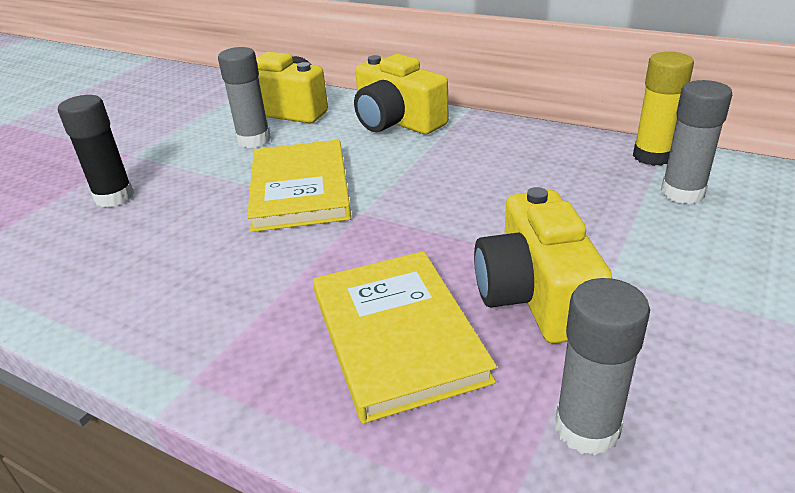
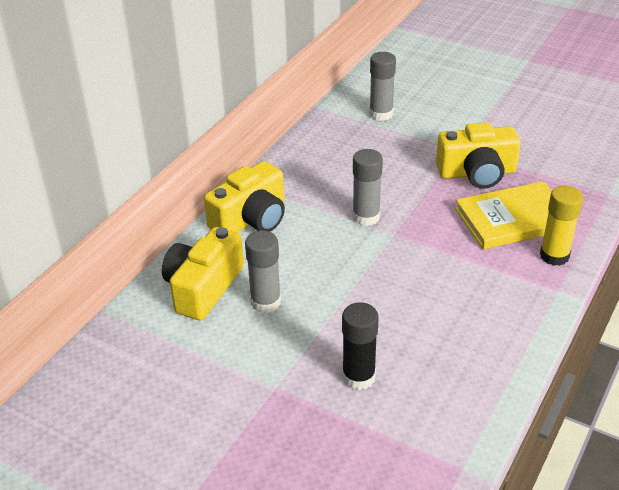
camera: 90 degrees left, 5 degrees up
(300, 189) = (358, 266): yellow book -> none
(587, 428) = (562, 169): grey glue stick -> grey glue stick (366, 217)
(652, 156) = (335, 115): yellow glue stick -> yellow glue stick (554, 256)

